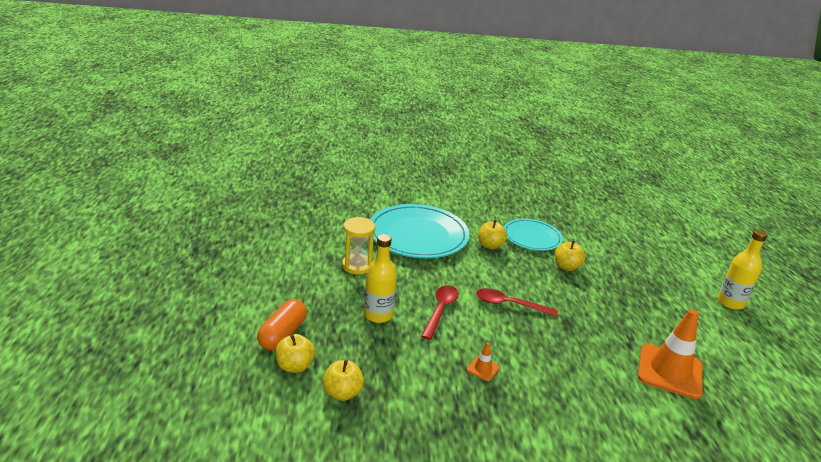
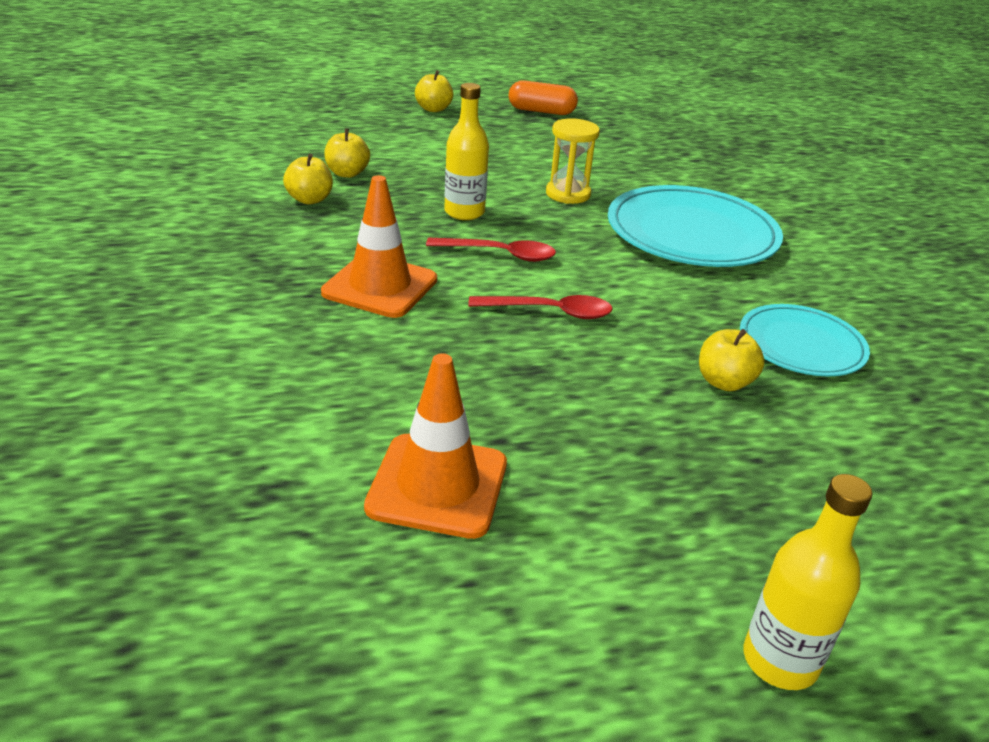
camera: 80 degrees right, 5 degrees up
(283, 334) = (399, 163): orange capsule -> orange capsule (541, 111)
(483, 369) = (380, 286): orange traffic cone -> orange traffic cone, size x2.33
(490, 246) = (722, 298): yellow apple -> yellow apple (433, 109)
(509, 304) = (551, 312): red spoon -> red spoon turned 90 degrees clockwise

